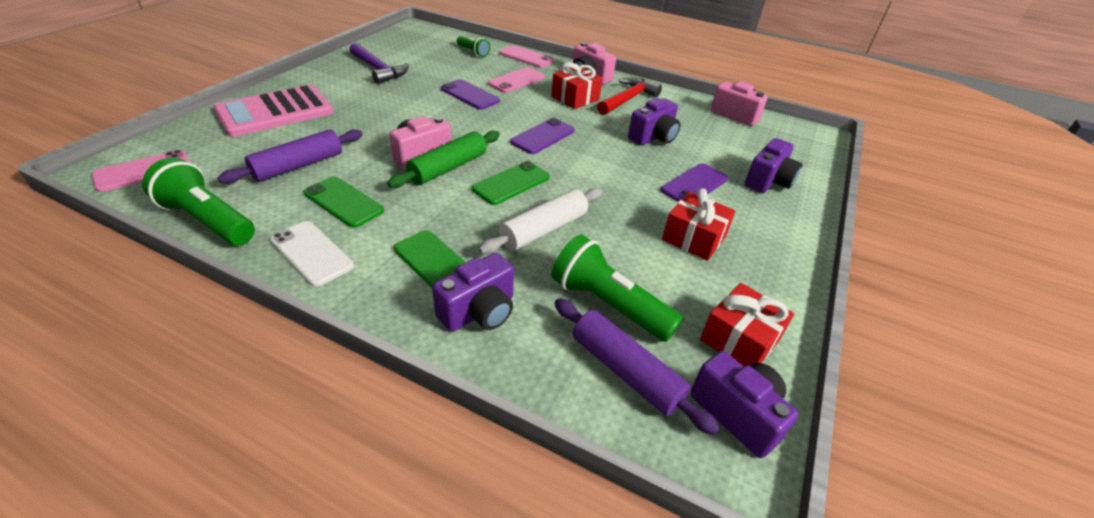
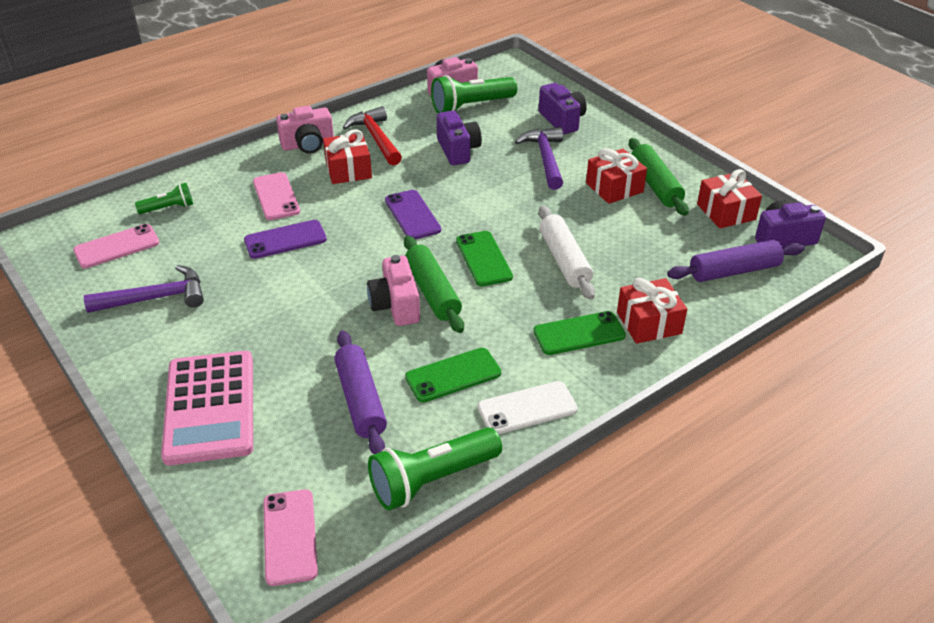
camera: 60 degrees left, 0 degrees up
(479, 311) = (649, 323): purple camera -> red gift
(526, 57) = (220, 172): pink phone -> pink phone (117, 247)
(608, 304) = (668, 256): green flashlight -> green flashlight (471, 106)
(694, 184) = (545, 158): purple phone -> purple hammer
(731, 267) = (655, 185): none -> green rolling pin

